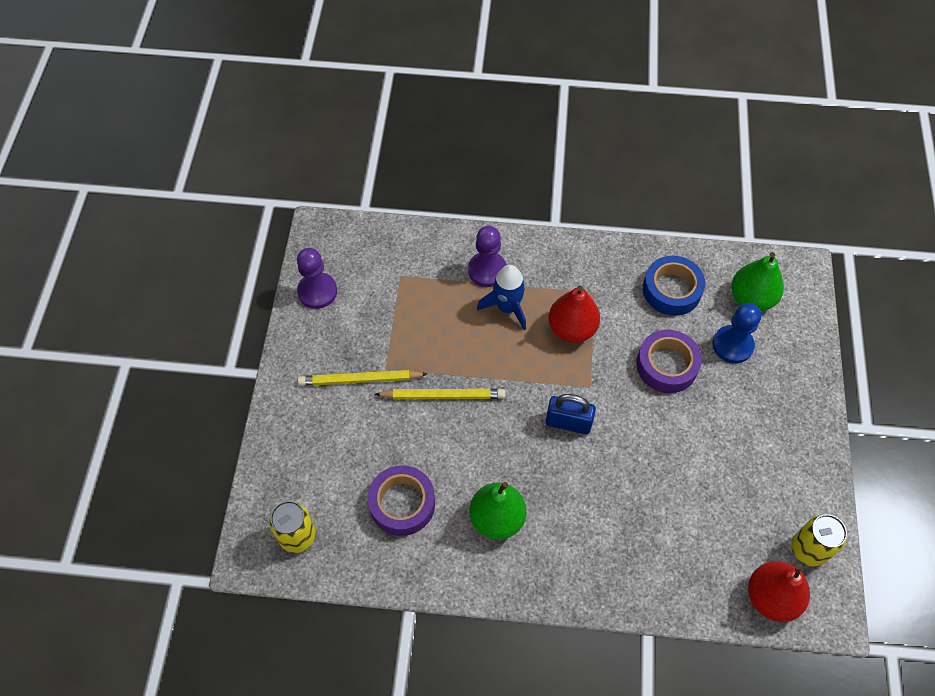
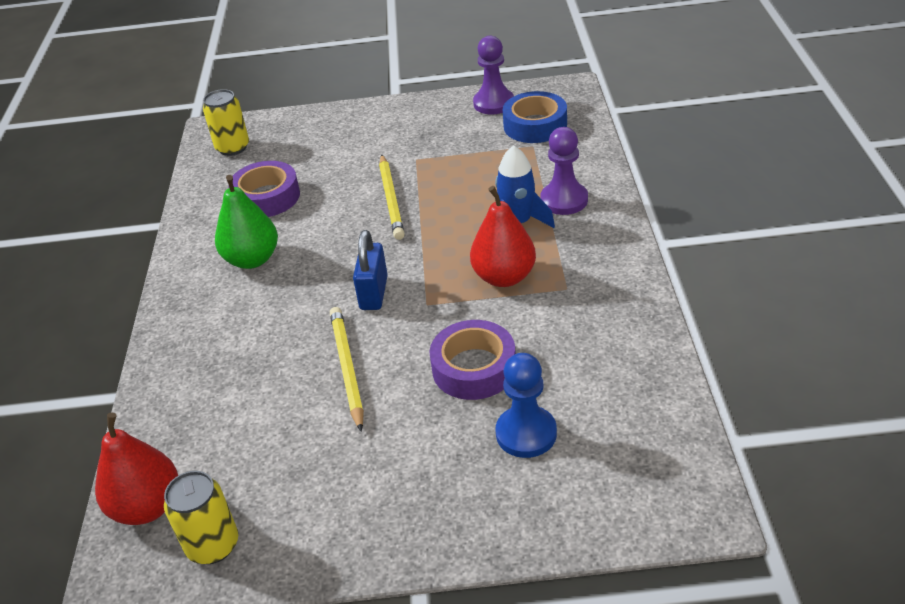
camera: 85 degrees right, 20 degrees down
(360, 380) = (399, 147): yellow pencil -> yellow pencil (347, 368)
(671, 290) = (598, 359): blue tape -> blue tape (535, 125)
(751, 298) = (617, 448): green pear -> none

